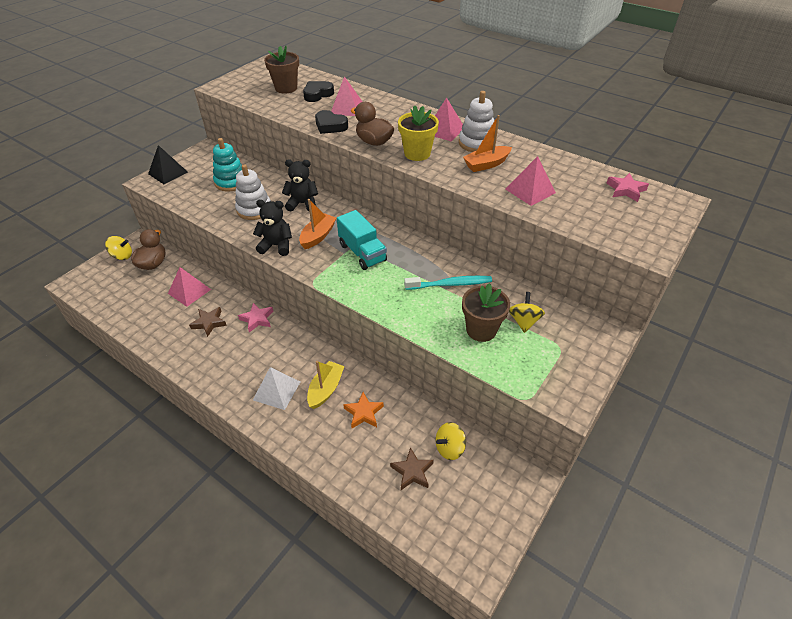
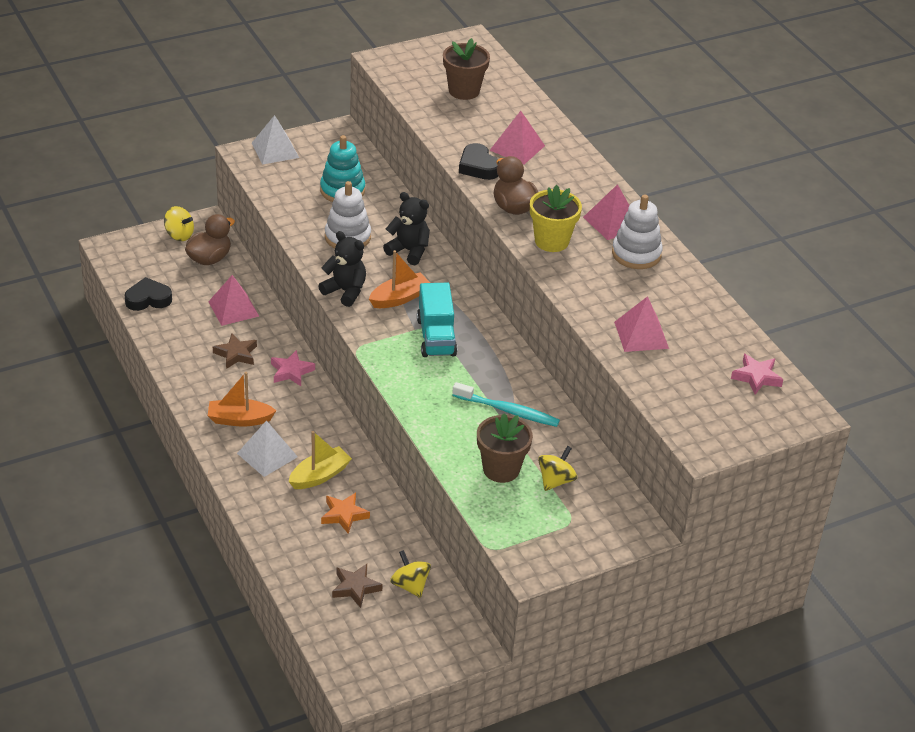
camera: 25 degrees right, 5 degrees down
(168, 173) = (275, 150): black pyramid -> white pyramid
(317, 94) = (496, 114): black heart -> black heart (148, 299)
(449, 448) = (410, 585): yellow spinning top -> yellow spinning top turned 60 degrees clockwise
(486, 164) = (621, 285): orange boat -> orange boat (239, 419)

